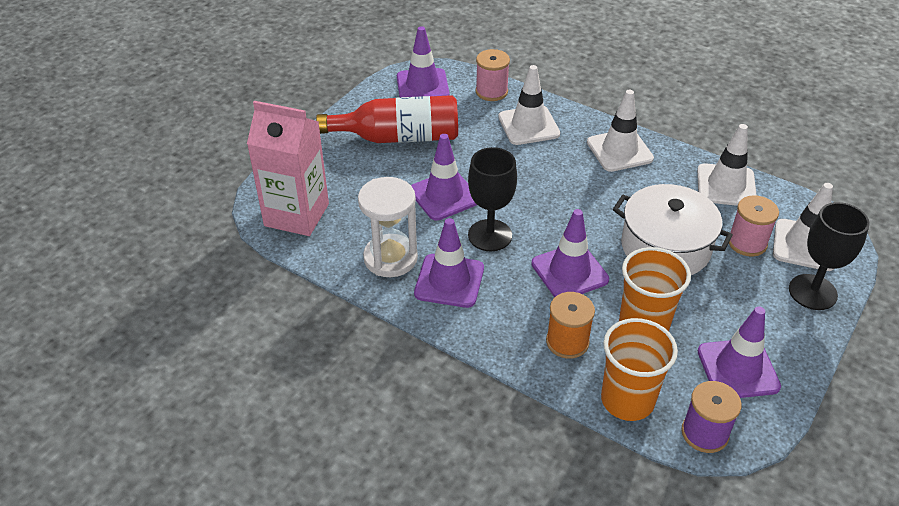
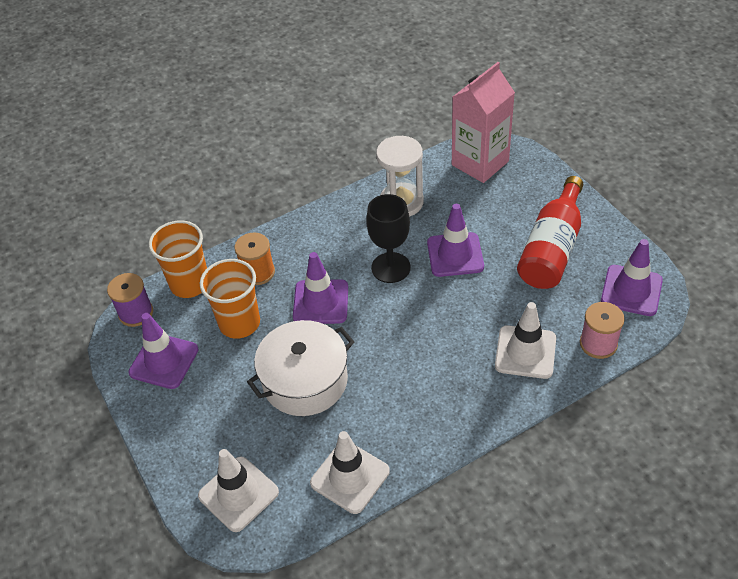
camera: 120 degrees right, 5 degrees up
(449, 281) = (357, 228): purple traffic cone -> none
(619, 150) = (449, 411): white traffic cone -> none
(747, 243) = (271, 447): pink spool -> none
(812, 292) = (188, 462): black goblet -> none

